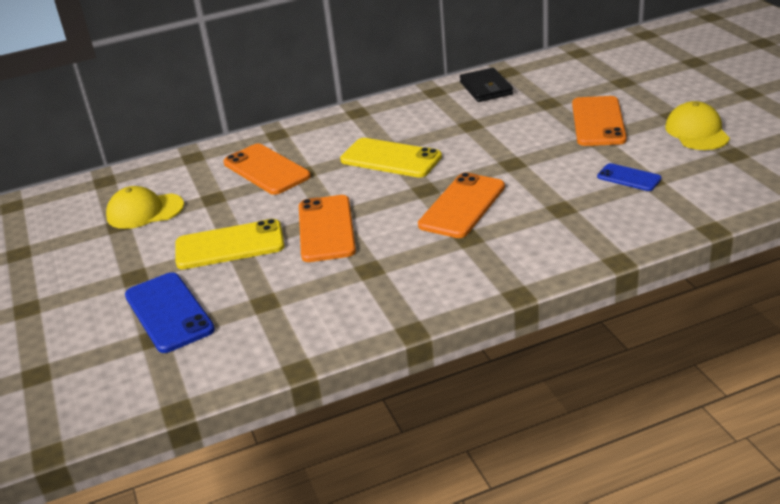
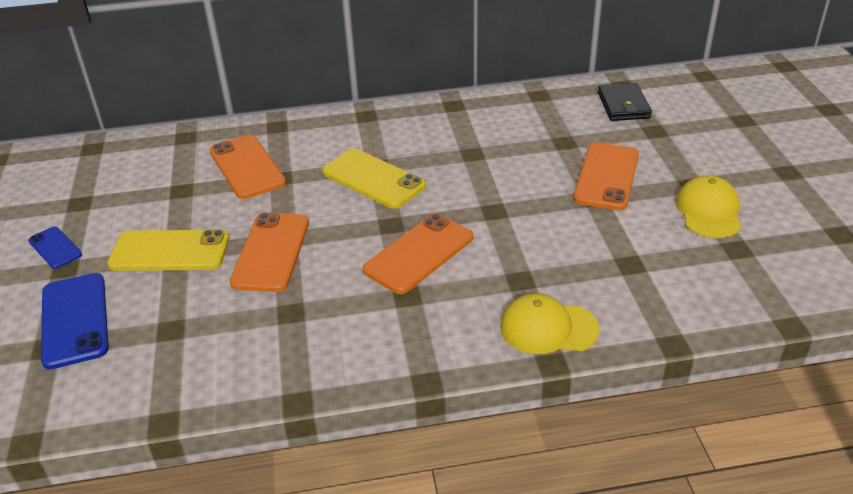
camera: 10 degrees right, 5 degrees up
(145, 211) = (111, 192): yellow cap -> yellow cap (548, 328)
(486, 88) = (508, 111): black wallet -> black wallet (623, 105)
(629, 178) = (609, 256): blue phone -> blue phone (55, 248)

